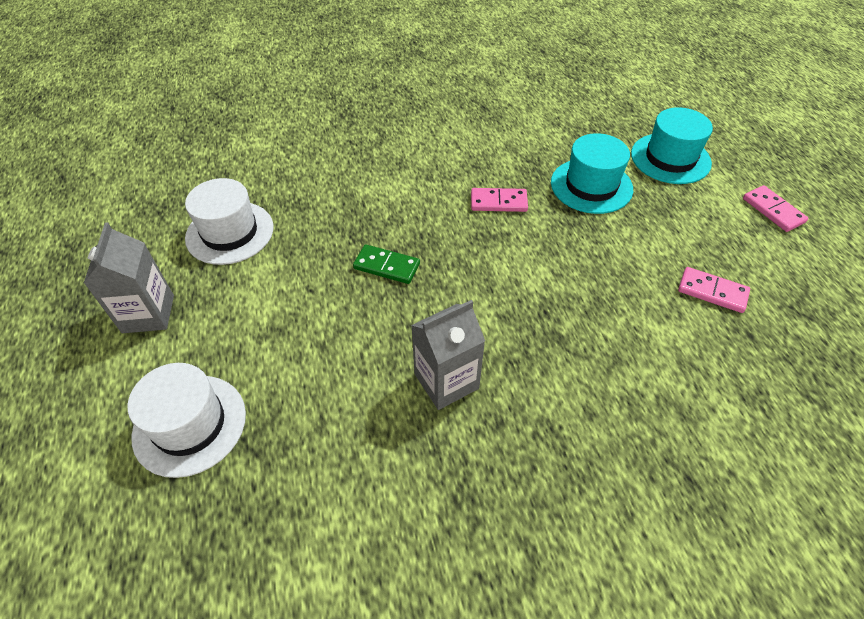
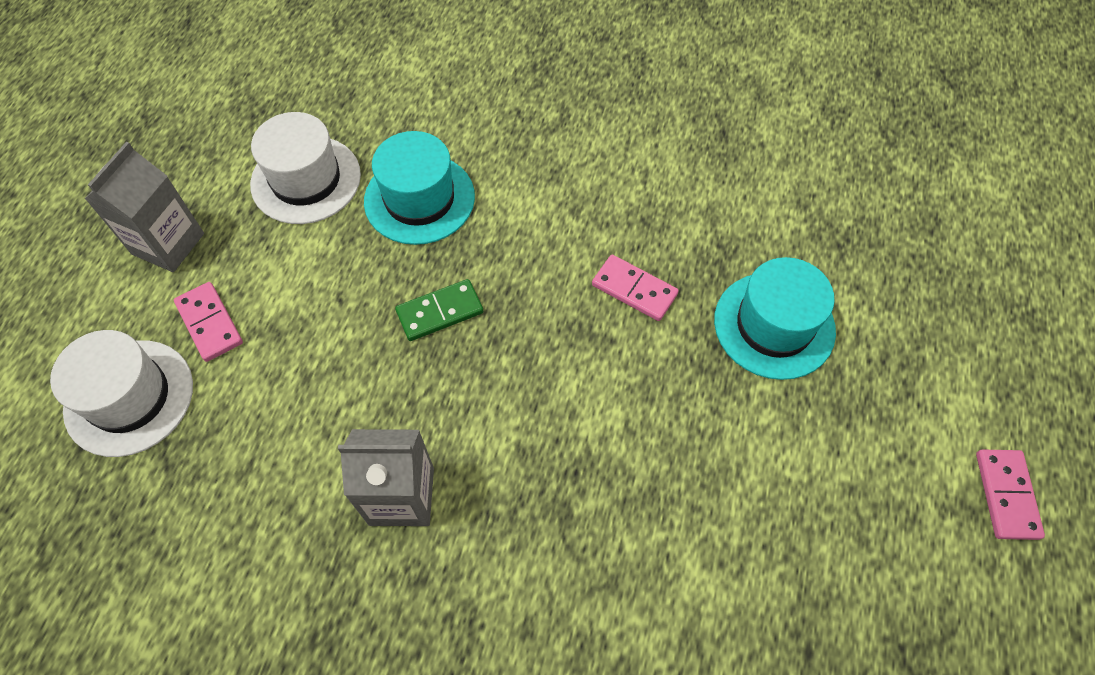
camera: 30 degrees right, 10 degrees up
(386, 266) = (440, 312): green domino -> green domino turned 75 degrees counterclockwise
(670, 158) = (922, 337): turquoise hat -> turquoise hat (419, 199)
(712, 292) = (809, 565): pink domino -> pink domino (209, 323)

